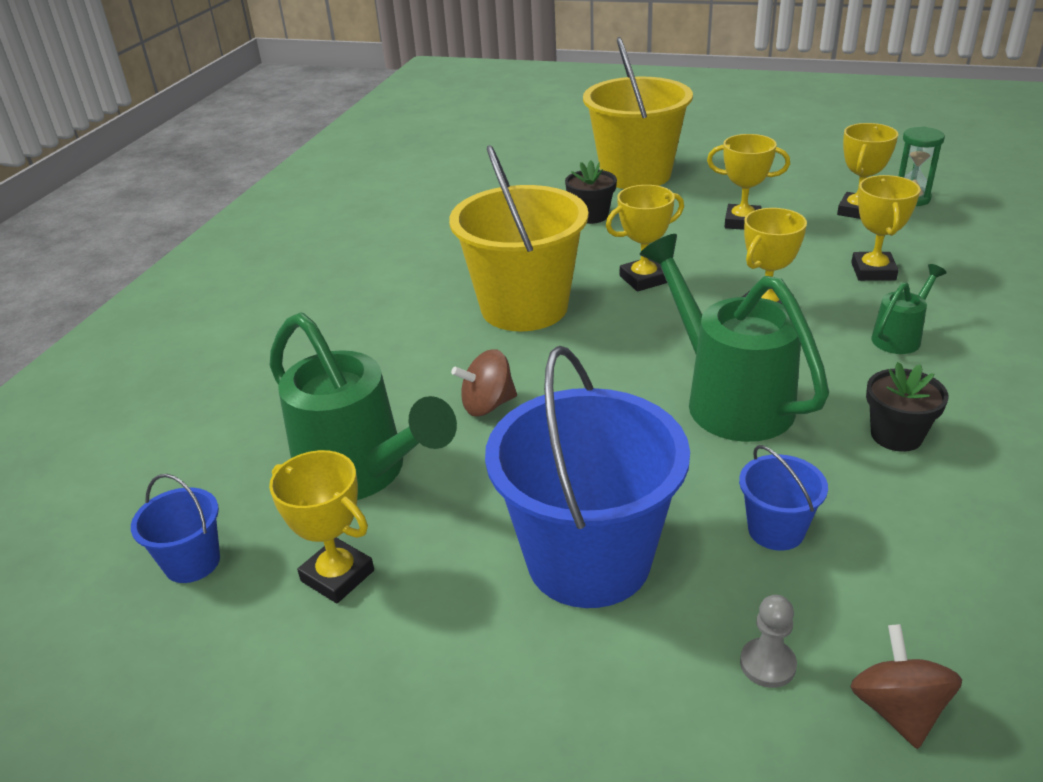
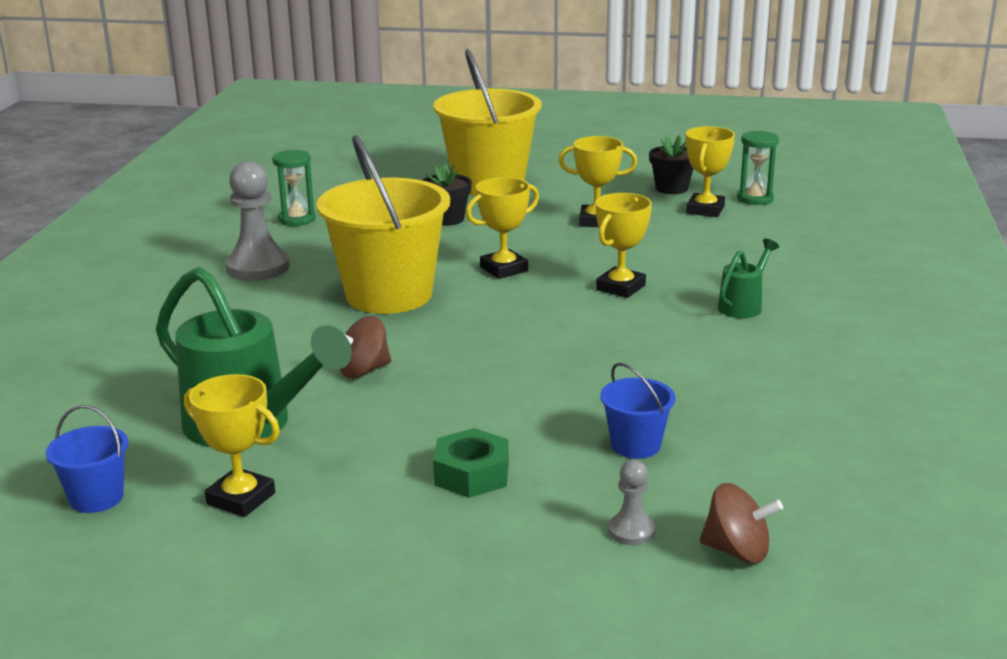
camera: 10 degrees left, 10 degrees down
(401, 269) = (258, 267): none -> grey pawn
(446, 212) = (297, 219): none -> green hourglass
(588, 559) = (472, 474): blue bucket -> green nut
(729, 399) = (590, 356): green watering can -> none
(873, 271) = (720, 257): yellow trophy -> none
(896, 435) = (739, 376): black flower pot -> black flower pot (671, 188)
(897, 710) = (737, 551): brown spinning top -> brown spinning top turned 120 degrees clockwise

